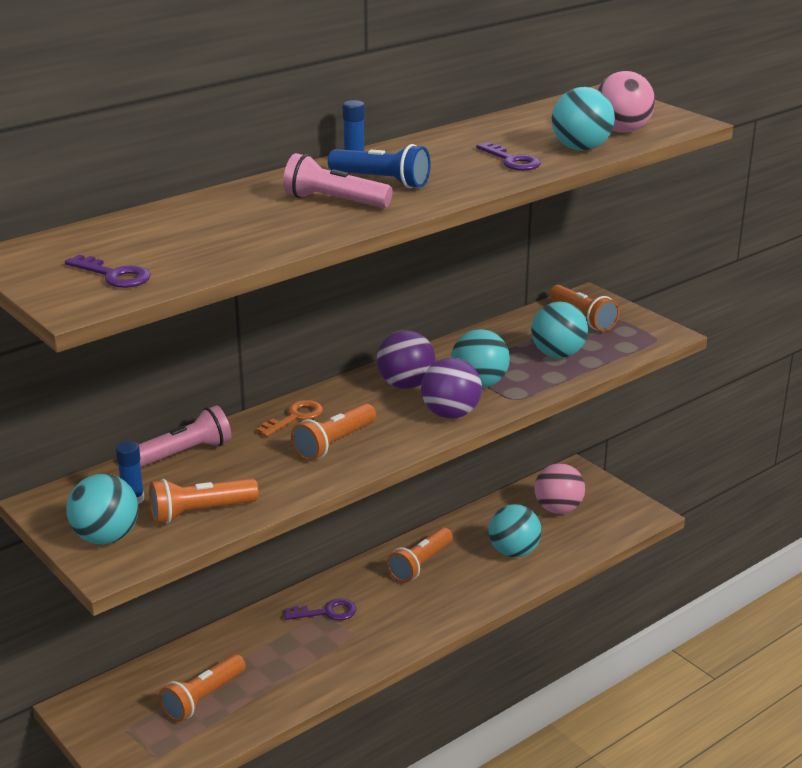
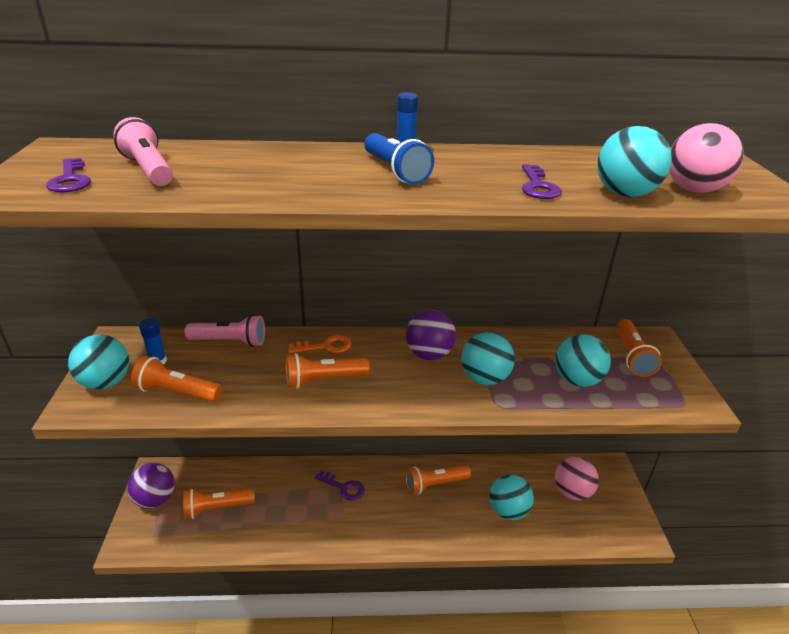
camera: 35 degrees right, 5 degrees up
(334, 201) = (328, 175): pink flashlight -> pink flashlight (149, 170)
(450, 414) = (433, 395): purple ball -> purple ball (155, 499)

